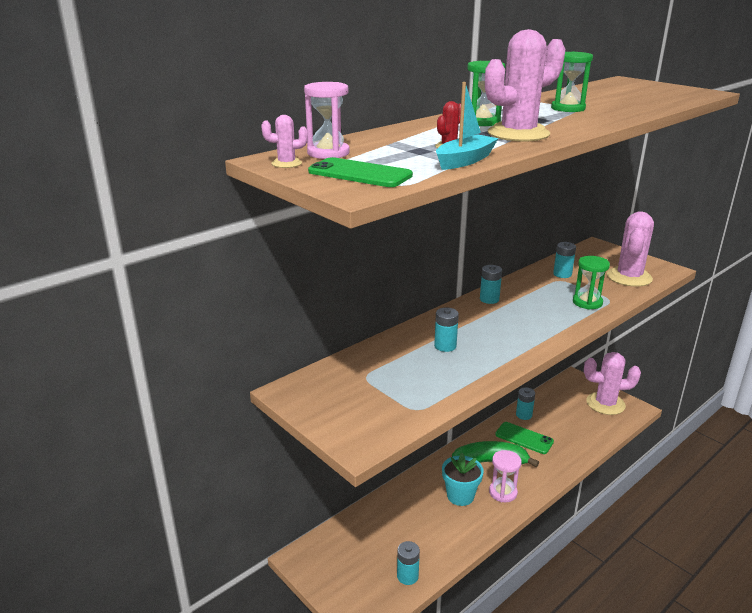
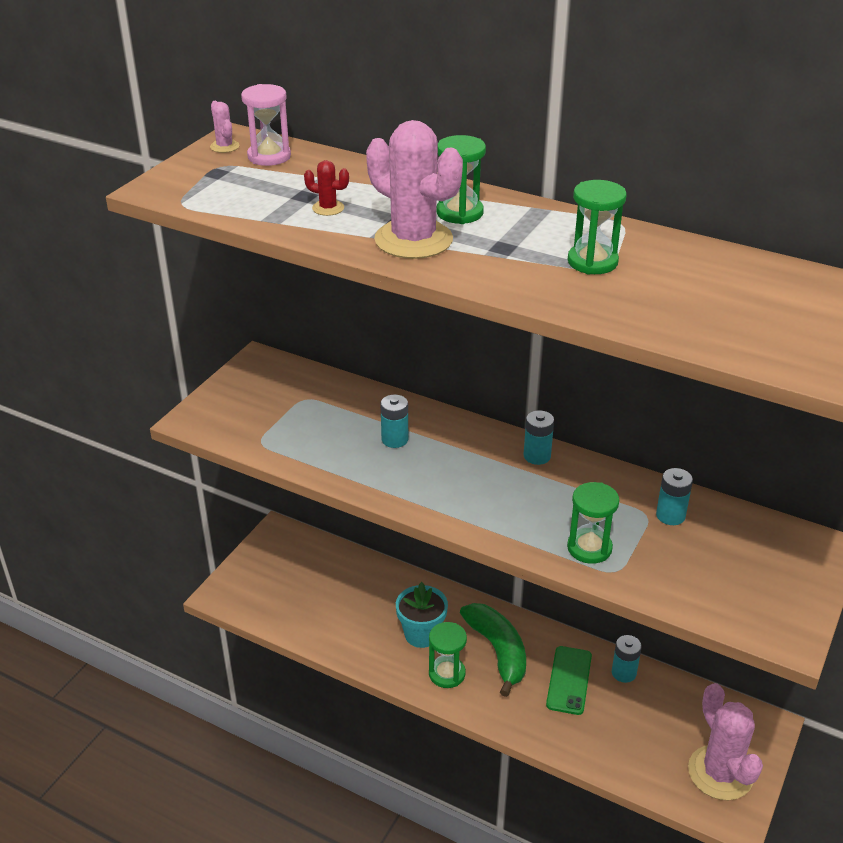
camera: 70 degrees right, 10 degrees up
(360, 174) = (207, 181): green phone -> none
(407, 576) = (283, 615): turquoise battery -> none
(464, 161) = (276, 222): turquoise boat -> none
(503, 492) = (447, 673): pink hourglass -> green hourglass
(629, 277) = (716, 590): pink cactus -> none

